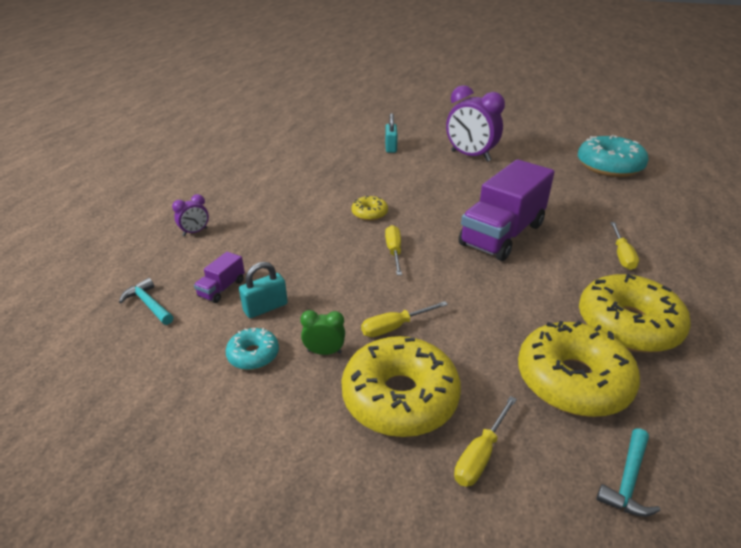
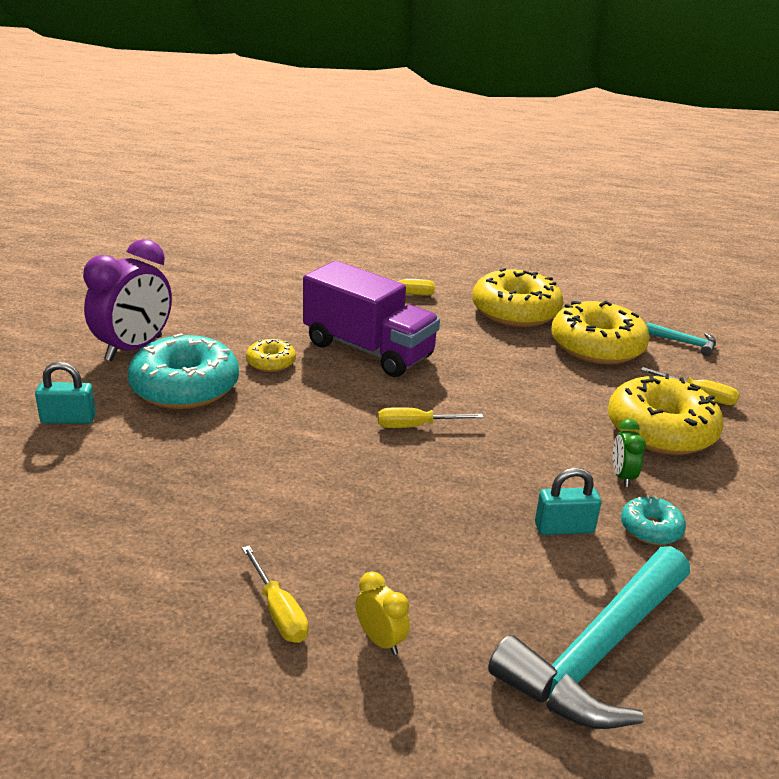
camera: 95 degrees left, 5 degrees down
(149, 304) = (597, 652): turquoise hammer -> turquoise hammer, size x2.28
(195, 232) = (380, 640): purple clock -> yellow clock
(222, 288) = (536, 576): purple truck -> none
(265, 308) = (564, 528): turquoise padlock -> turquoise padlock turned 60 degrees counterclockwise
(369, 213) = (315, 444): yellow donut -> yellow donut (271, 363)
(394, 327) = (564, 430): yellow screwdriver -> yellow screwdriver (278, 611)
(609, 166) = (198, 263): turquoise donut -> turquoise donut (185, 387)

